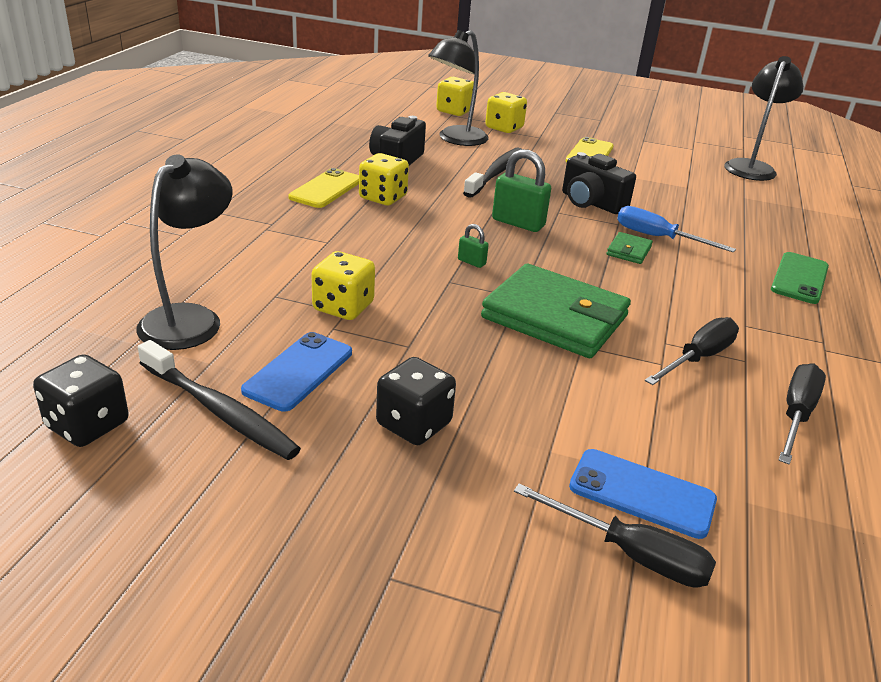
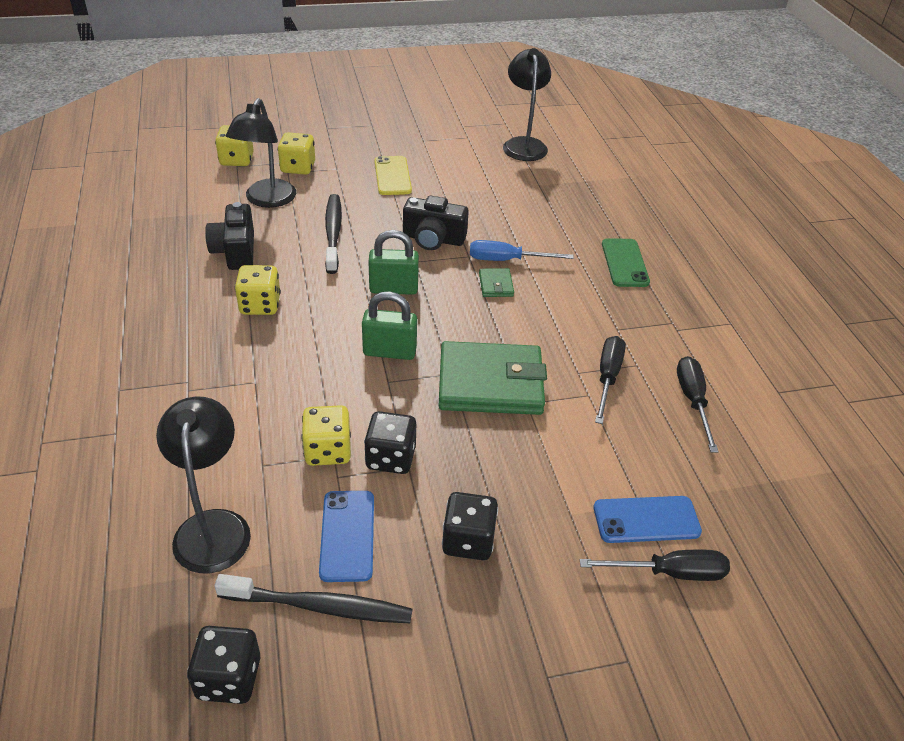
camera: 30 degrees left, 10 degrees up
(326, 189) = (200, 315): yellow phone -> none
(397, 333) = (390, 458): none -> black dice
(471, 262) = (389, 351): green padlock -> green padlock, size x2.02

